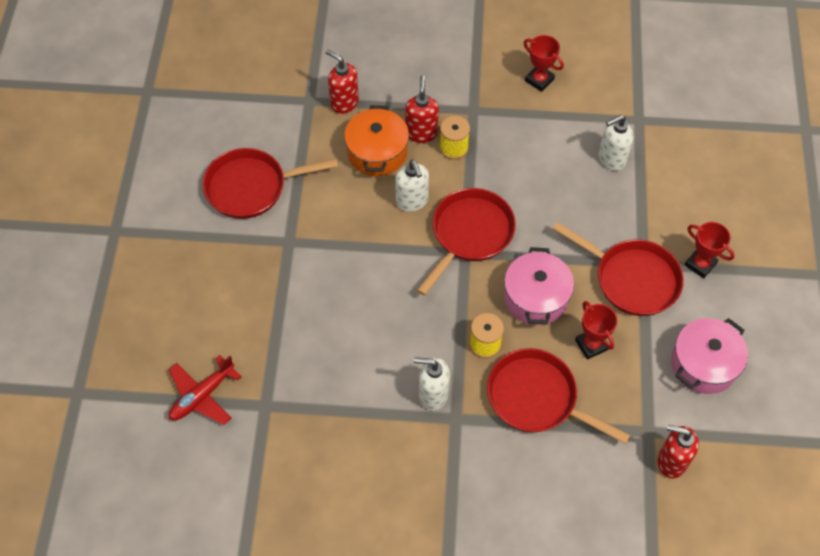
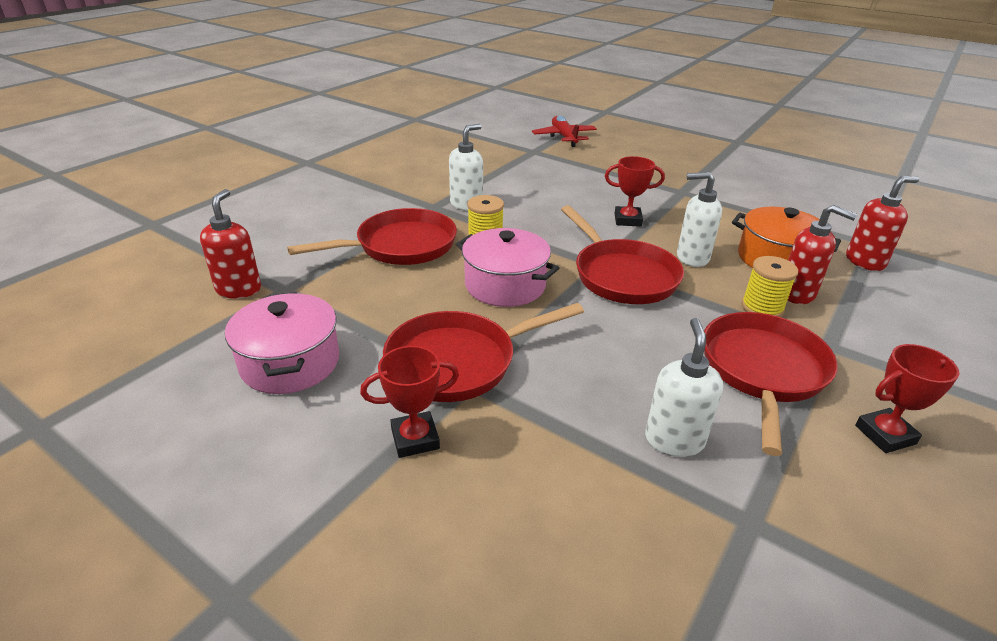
camera: 120 degrees right, 25 degrees down
(251, 187) = (757, 192): red pan -> red pan (762, 371)
(591, 345) = (413, 296): red trophy -> red trophy (627, 220)
(671, 461) = (239, 289): red soap dispenser -> red soap dispenser turned 45 degrees counterclockwise

